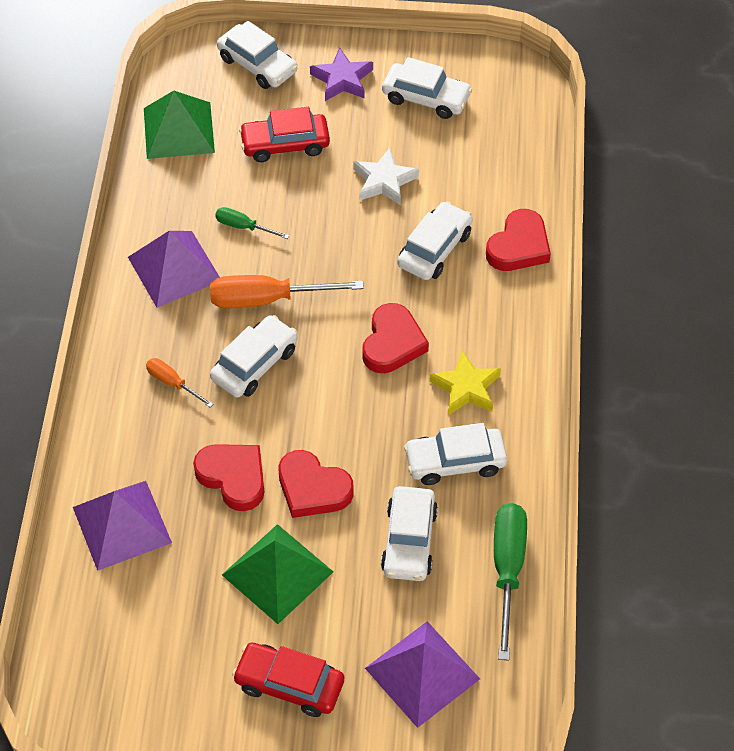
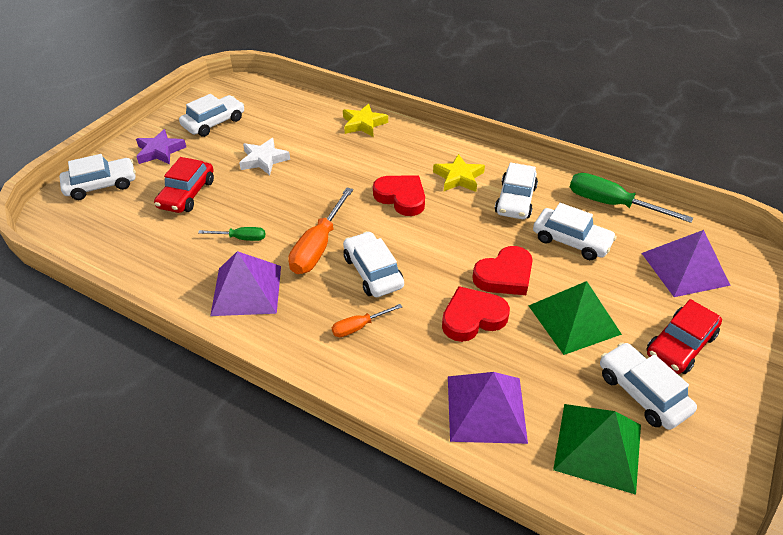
camera: 65 degrees left, 10 degrees down
(178, 130) = (114, 245): green pyramid -> green pyramid (598, 447)
(243, 227) = (241, 238): green screwdriver -> green screwdriver turned 135 degrees counterclockwise
(434, 249) = (338, 156): white car -> white car (642, 392)
(519, 246) = (363, 124): red heart -> yellow star

